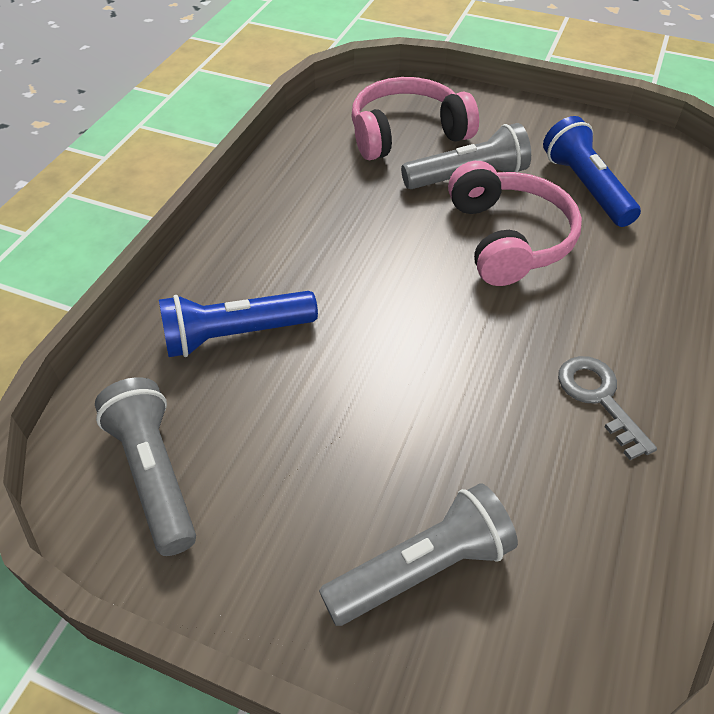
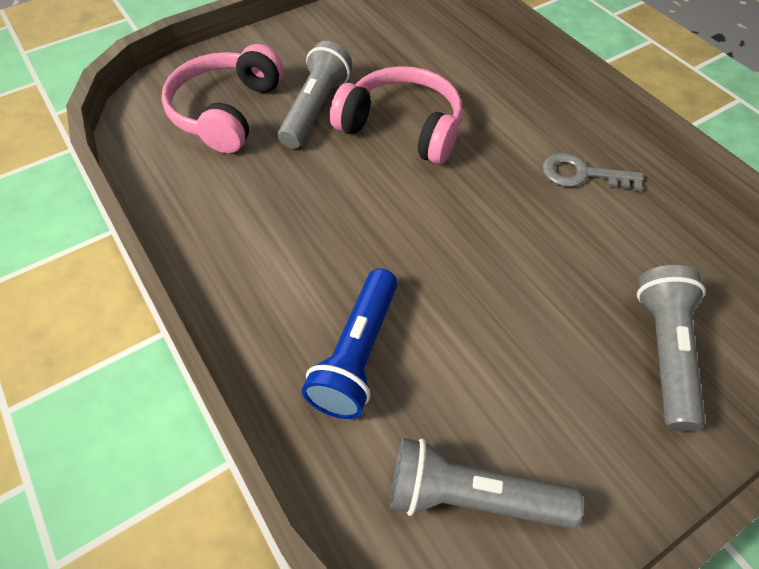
camera: 55 degrees left, 5 degrees up
(585, 187) = (389, 60): blue flashlight -> none

